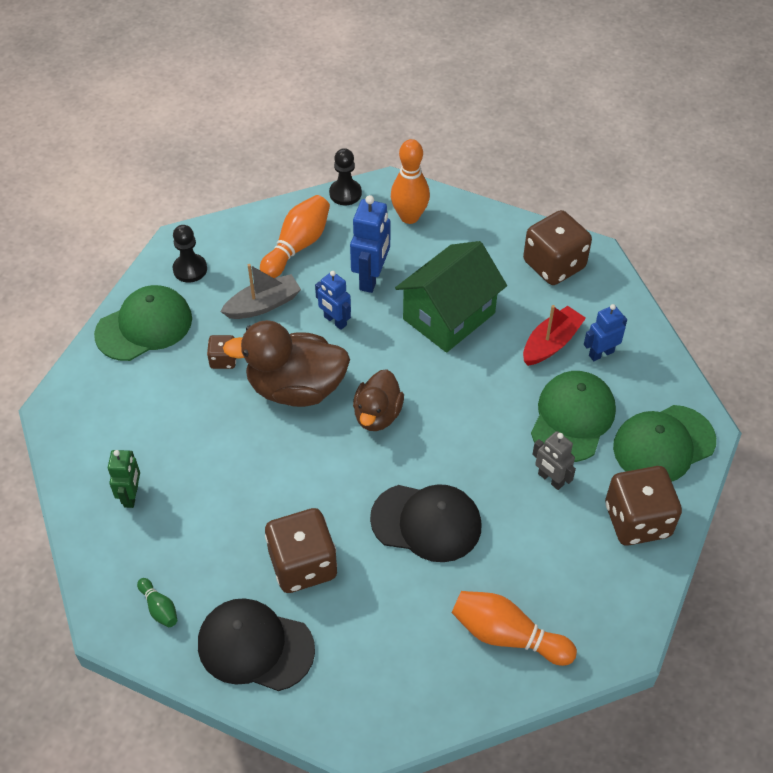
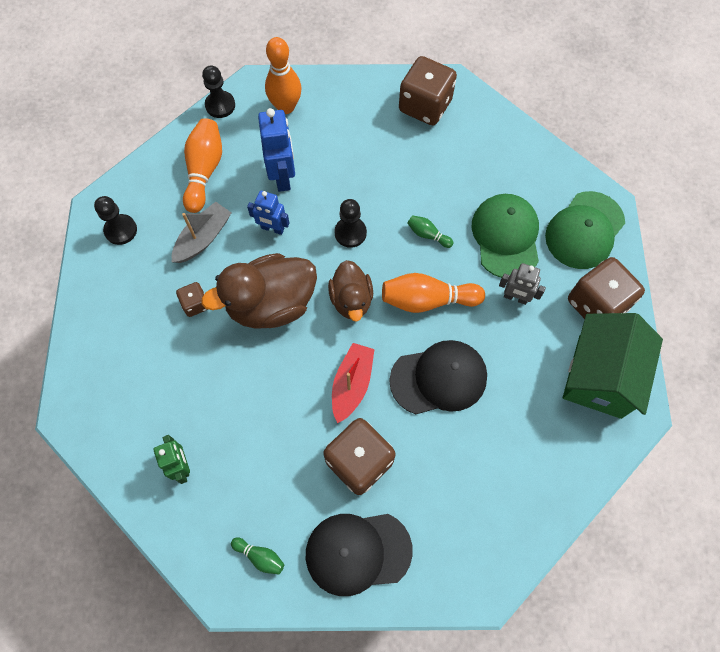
camera: 25 degrees left, 15 degrees up
(144, 326) = (108, 301): green cap -> none
(410, 354) = (350, 233): none -> black pawn
(449, 316) = (364, 186): green house -> green house (599, 376)
(490, 385) = (428, 235): none -> green bowling pin
(507, 635) = (549, 447): orange bowling pin -> orange bowling pin (427, 300)
(551, 343) = (457, 177): red boat -> red boat (352, 384)
(601, 353) = (500, 170): blue robot -> none

